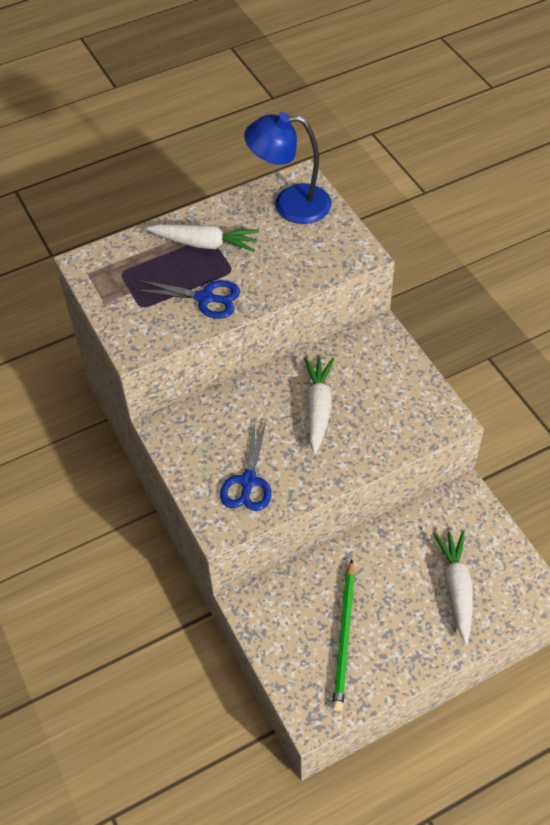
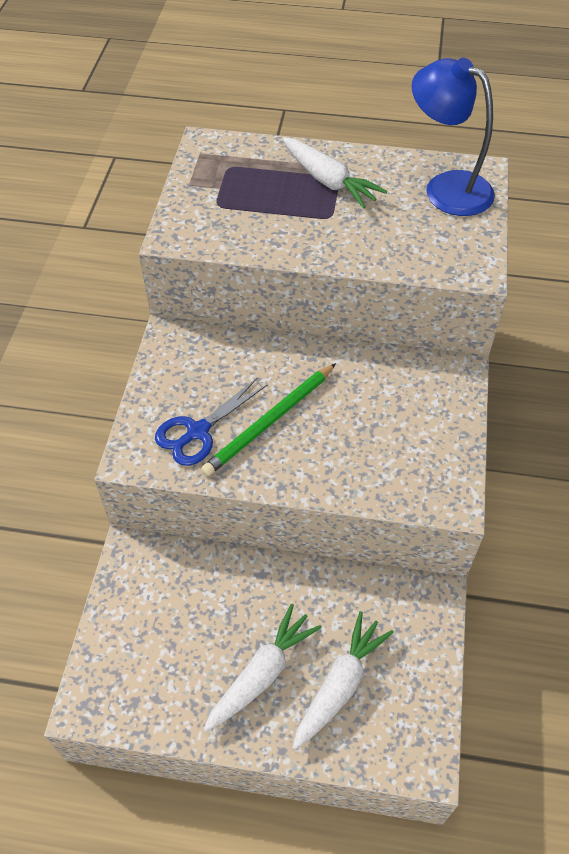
camera: 35 degrees right, 0 degrees up
(205, 298) = (281, 228): blue scissors -> none
(318, 408) = (328, 405): white carrot -> white carrot (262, 673)
(344, 637) = (186, 650): green pencil -> green pencil (269, 422)

